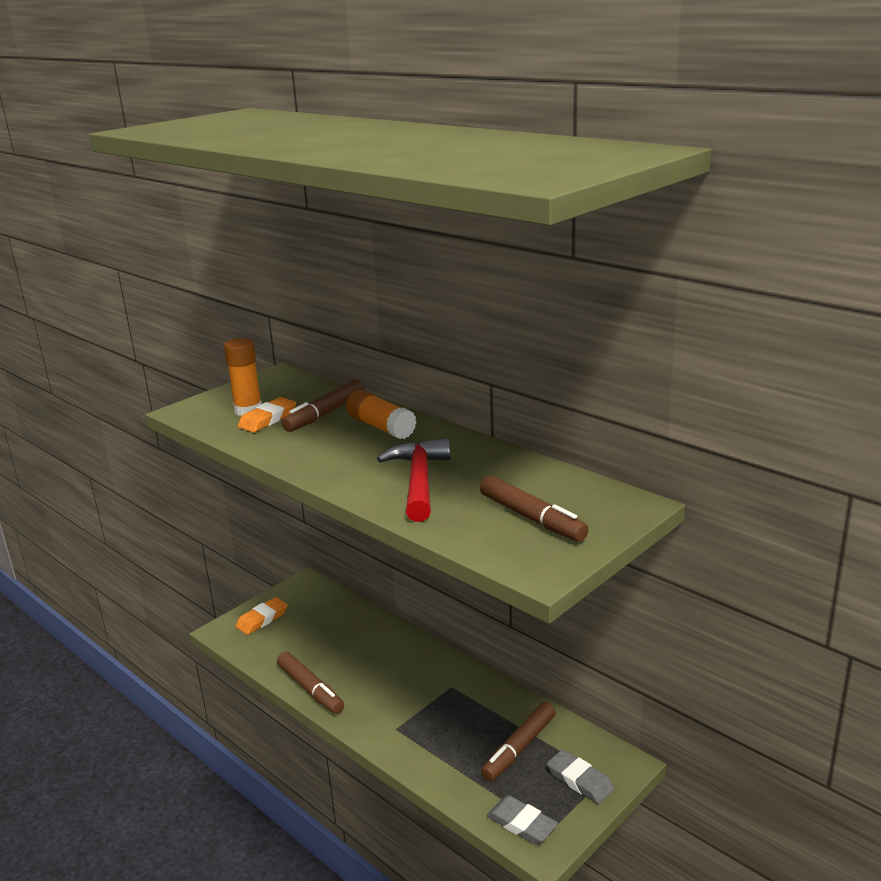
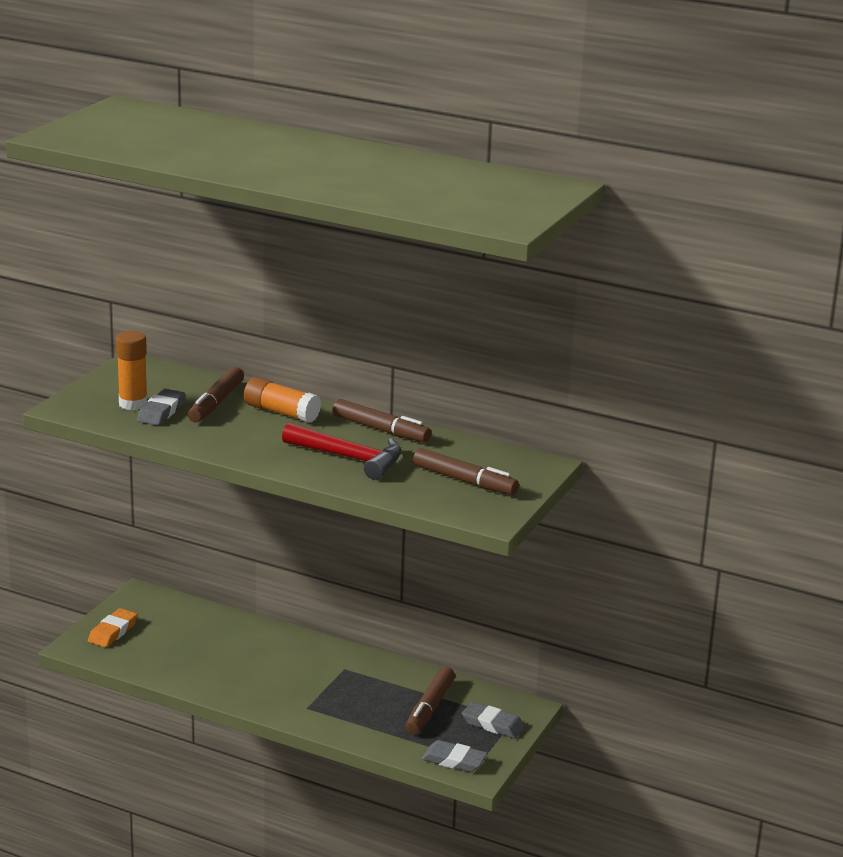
camera: 20 degrees left, 0 degrees up
(267, 419) = (161, 411): orange eraser -> grey eraser
(310, 689) = (204, 686): brown marker -> brown marker (381, 430)
(419, 481) = (350, 458): red hammer -> red hammer turned 135 degrees clockwise

